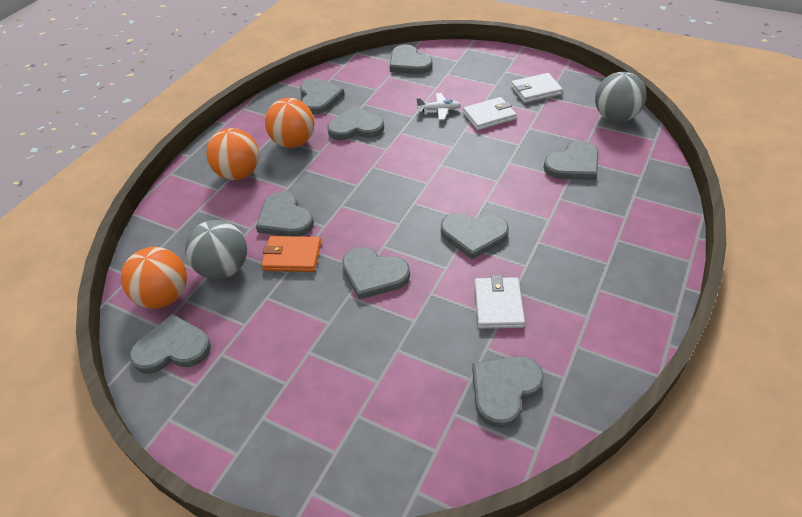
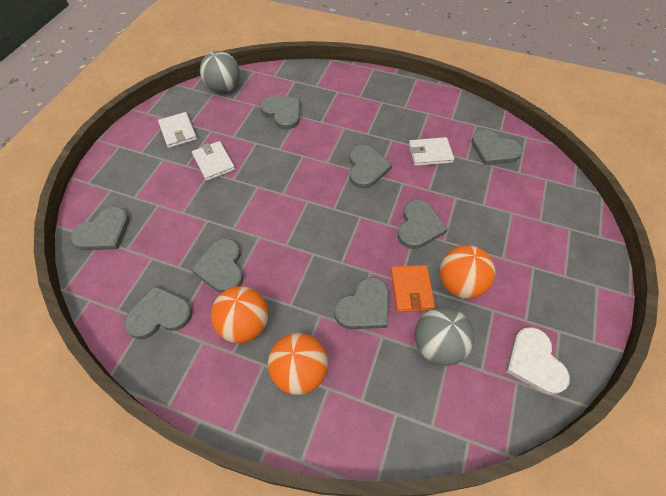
camera: 100 degrees left, 10 degrees up
(164, 296) = (484, 392): orange ball -> orange ball (460, 284)
(172, 348) = (534, 362): grey heart -> white heart
(439, 110) = (199, 199): white plane -> none

